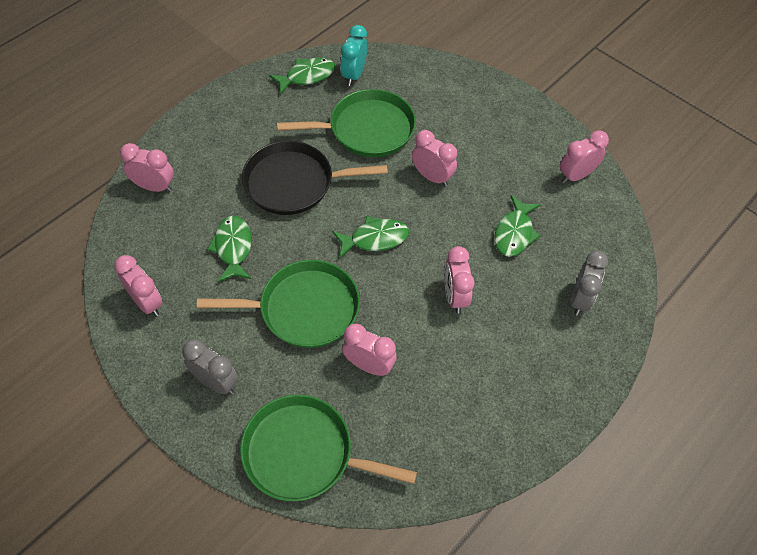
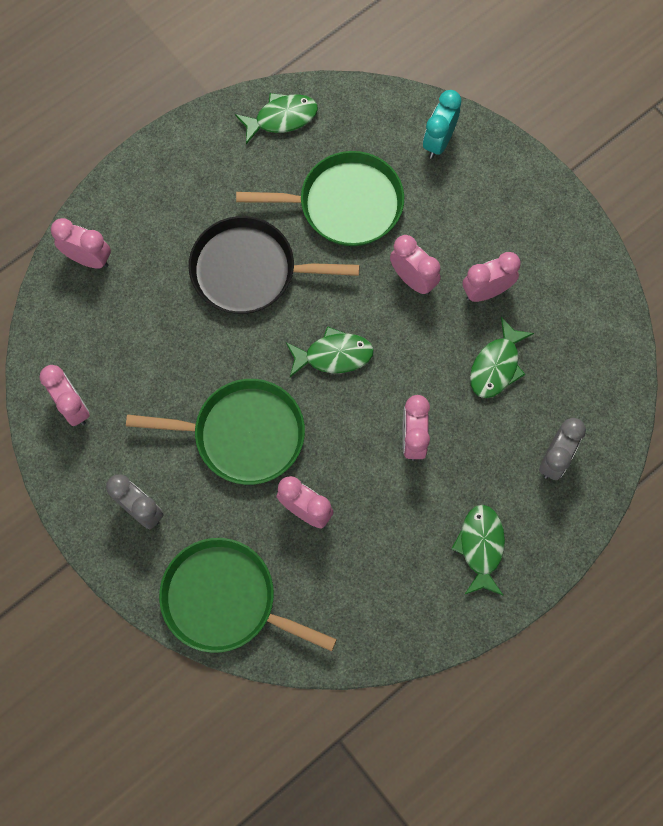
camera: 10 degrees right, 15 degrees up
(233, 248) = (172, 349): green fish -> green fish (481, 547)
(354, 75) = (339, 122): turquoise clock -> turquoise clock (438, 142)
(576, 175) = (586, 296): pink clock -> pink clock (486, 291)

